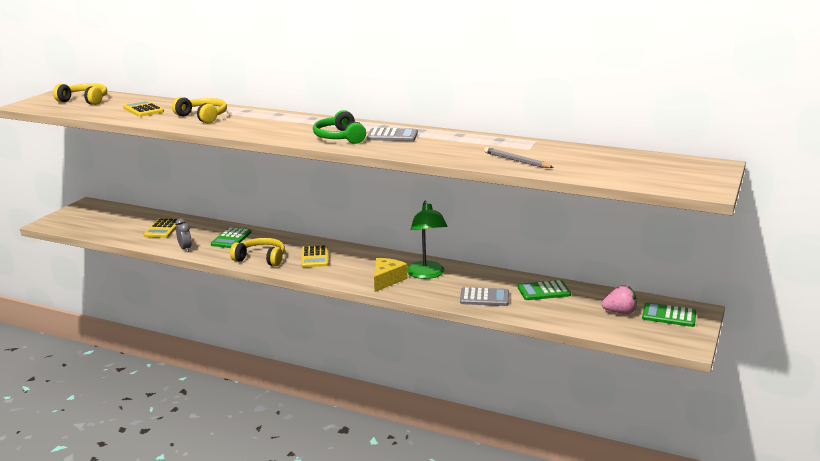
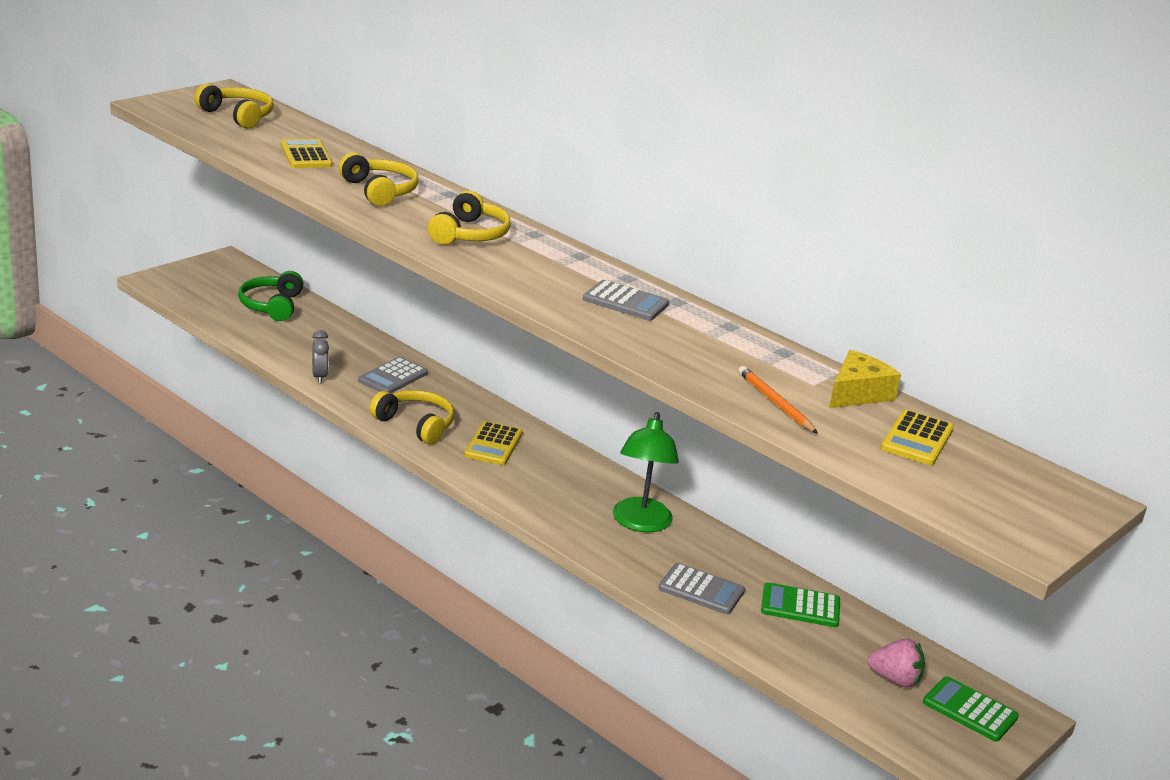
camera: 15 degrees right, 5 degrees up
(163, 229) = (307, 333): yellow calculator -> yellow calculator (917, 439)
(231, 238) = (393, 377): green calculator -> grey calculator
(274, 125) = (469, 234): none -> yellow headphones
(339, 137) = (546, 284): green headphones -> green headphones (272, 306)
(386, 280) = (574, 515): yellow cheese -> yellow cheese (857, 393)
(516, 161) = (775, 403): grey pencil -> orange pencil

